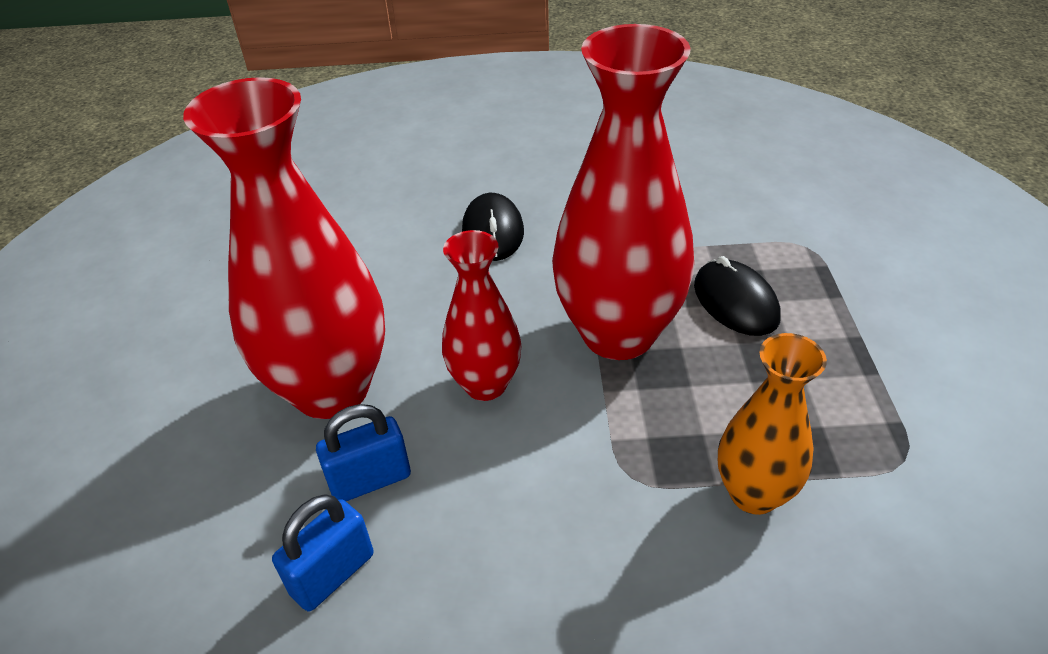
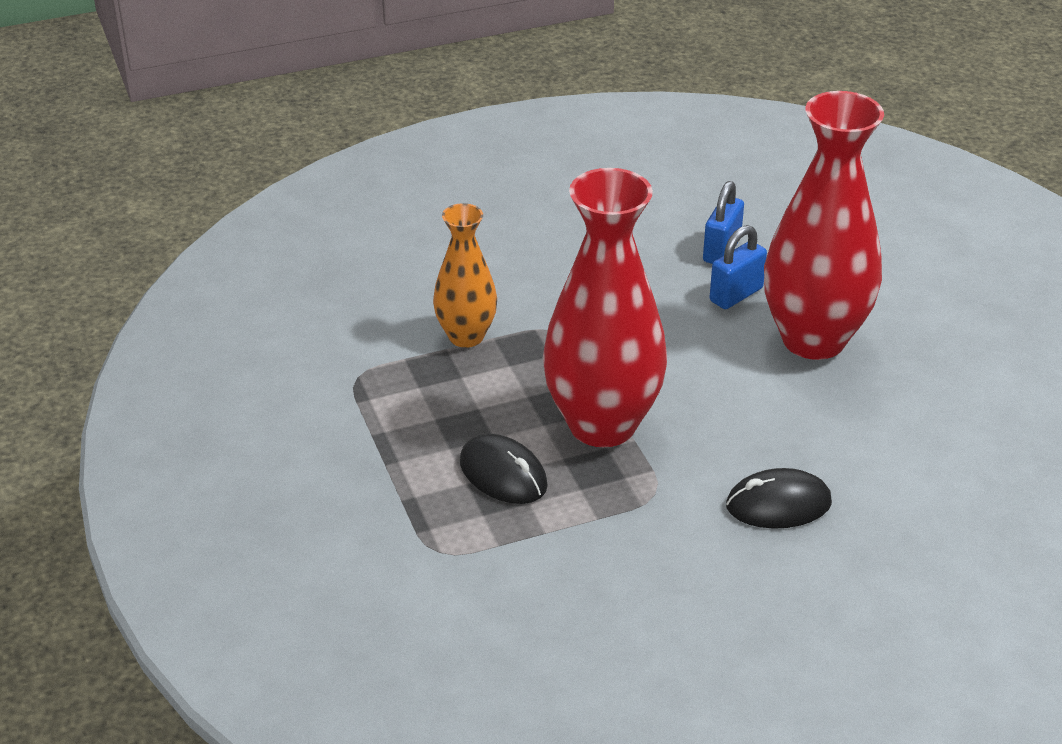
camera: 160 degrees right, 5 degrees down
(485, 384) = (693, 365): red vase -> none
(492, 231) = (778, 504): black mouse -> black mouse turned 75 degrees counterclockwise

